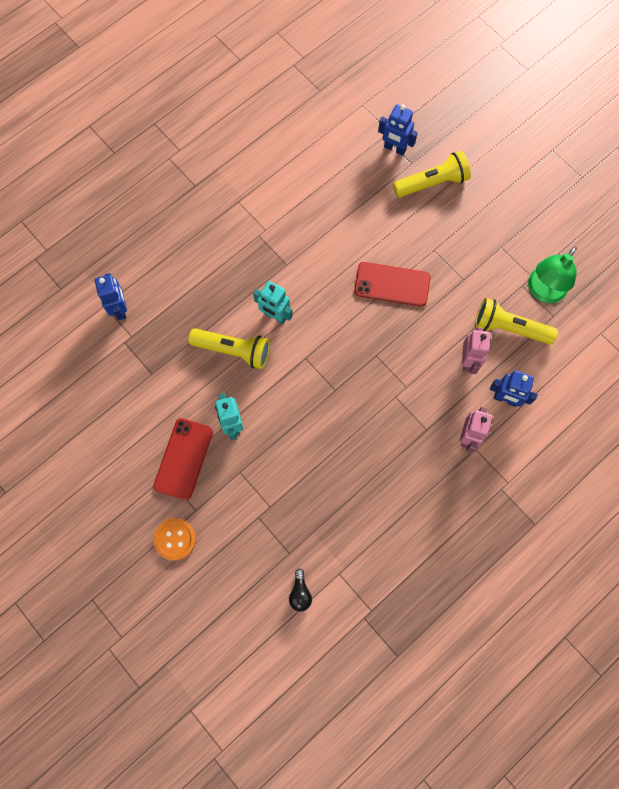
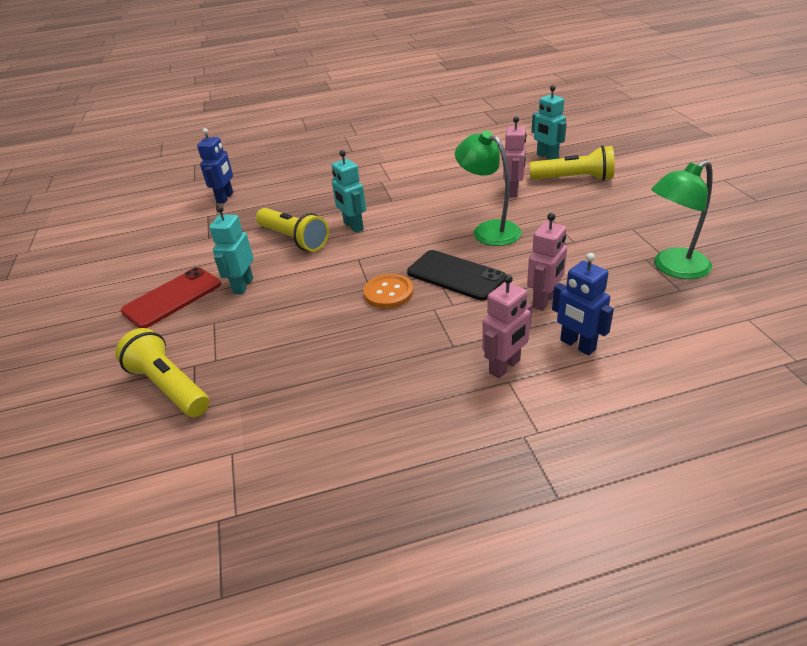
camera: 30 degrees right, 35 degrees down
(175, 539) = (95, 356): orange button -> orange button (388, 293)
(300, 593) = (166, 456): black light bulb -> none
(388, 219) = (513, 192): none -> pink robot
(392, 284) = (488, 230): red phone -> green lamp
(393, 353) = (455, 275): none -> black phone
(394, 148) = (547, 157): blue robot -> turquoise robot
(509, 328) = (613, 287): yellow flashlight -> yellow flashlight (169, 386)

